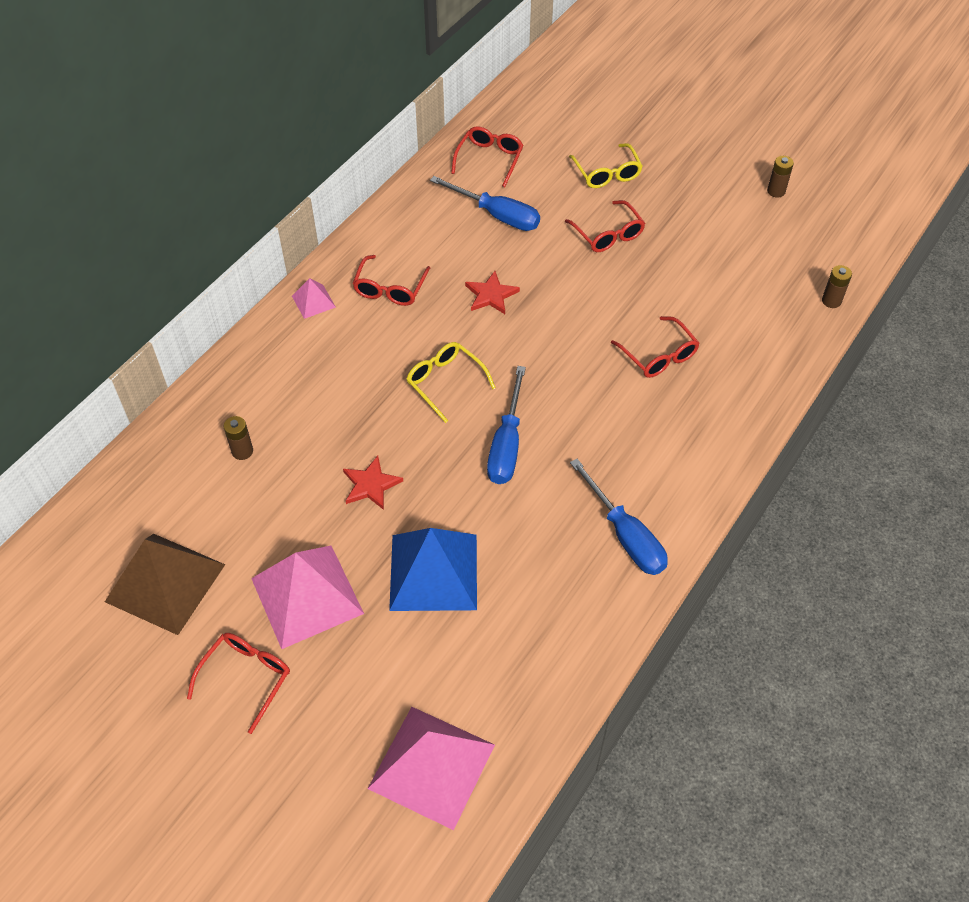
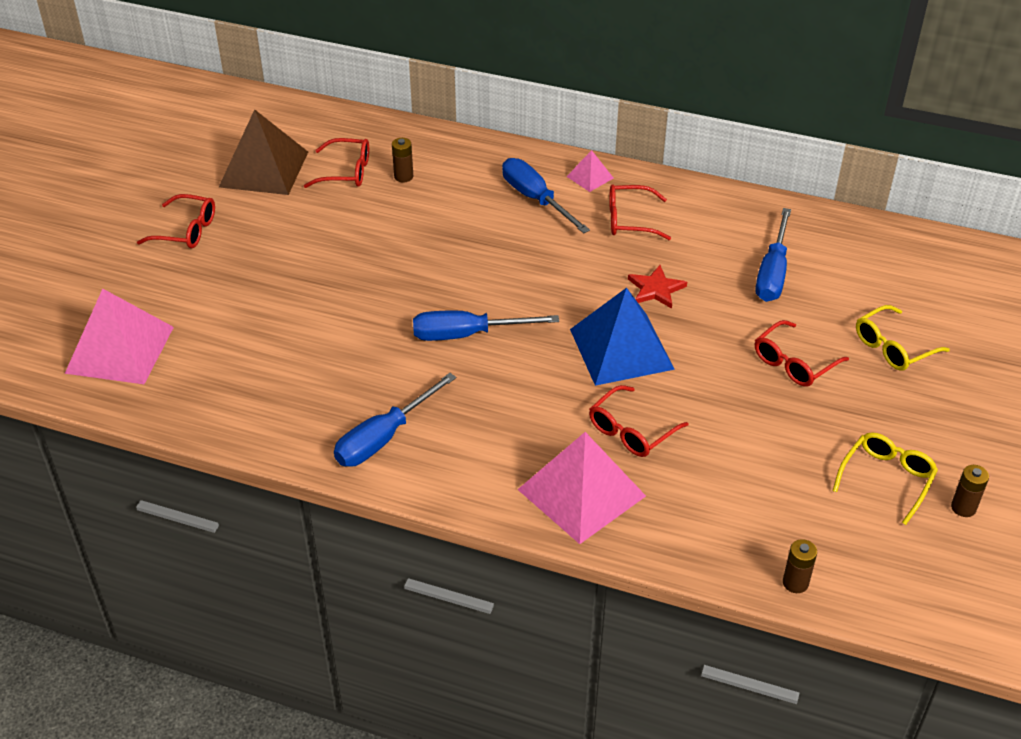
camera: 75 degrees right, 10 degrees down
(307, 596) = (268, 245): pink pyramid -> pink pyramid (581, 492)
(329, 350) = (535, 199): none -> blue screwdriver
(371, 485) = (392, 257): red star -> none
(434, 572) = (309, 314): blue pyramid -> blue pyramid (621, 349)
(446, 383) = (527, 280): yellow glasses -> yellow glasses (886, 479)
(489, 160) = (853, 252): red glasses -> red glasses (345, 172)

